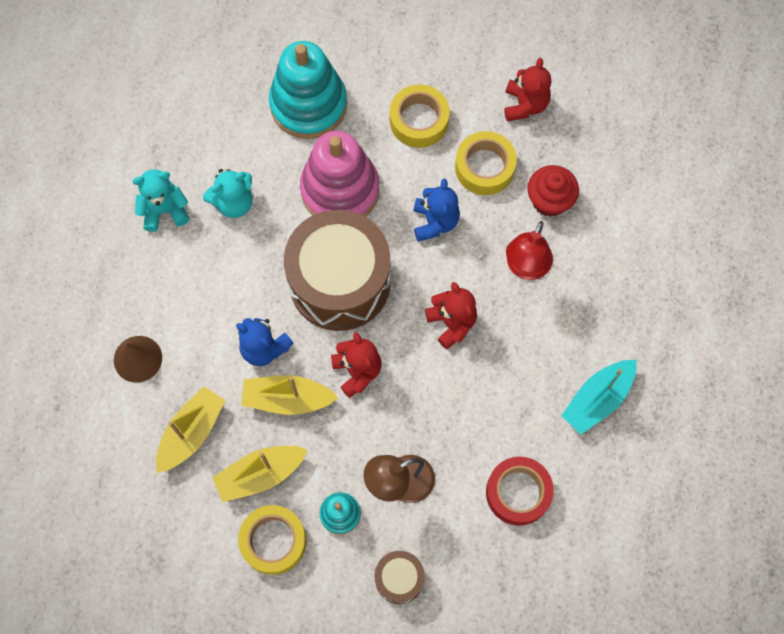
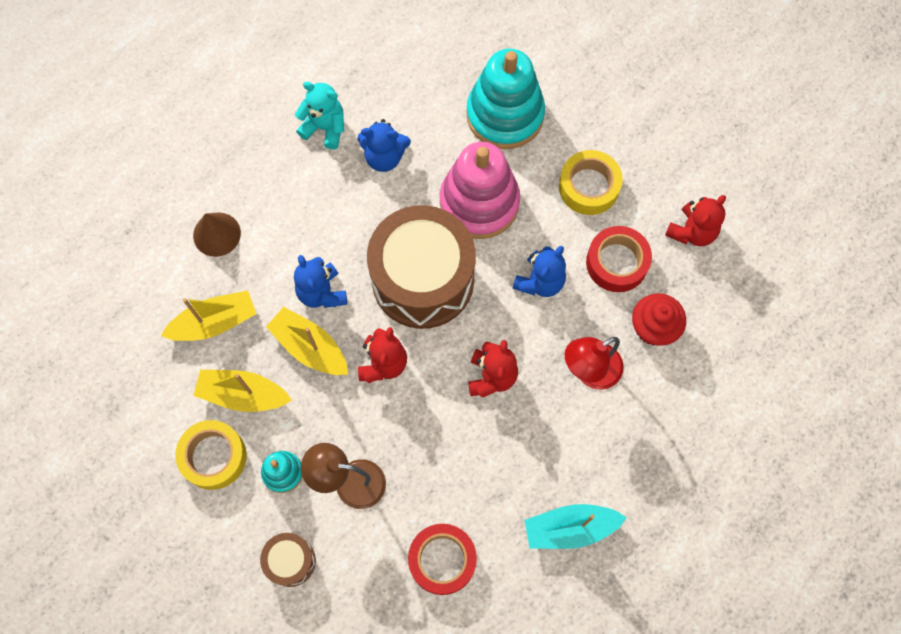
camera: 35 degrees right, 0 degrees up
(233, 202) = (384, 157): turquoise teddy bear -> blue teddy bear
(484, 167) = (617, 263): yellow tape -> red tape

